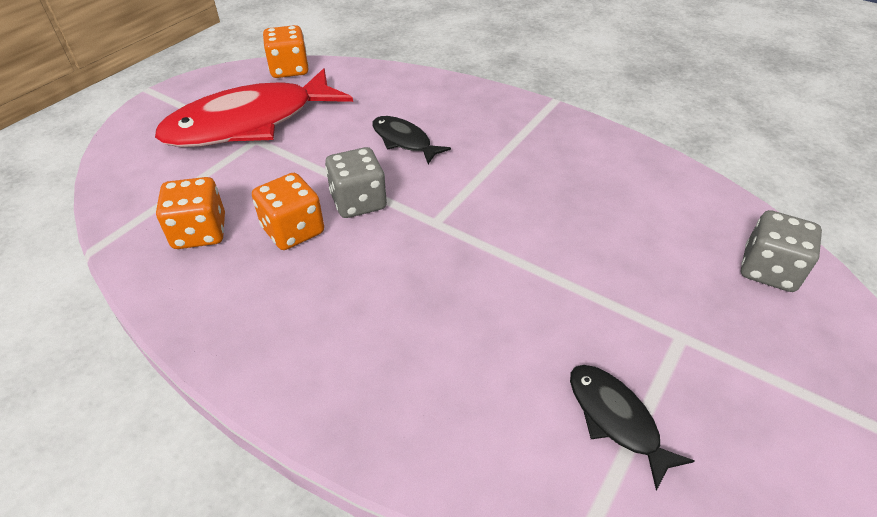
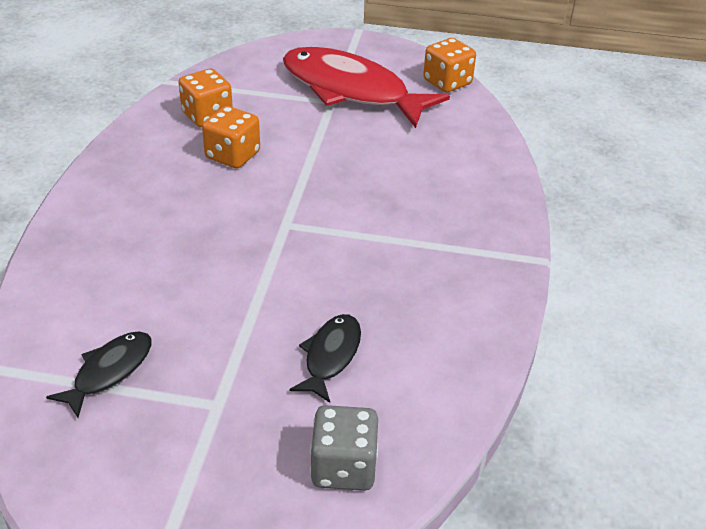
camera: 65 degrees right, 5 degrees down
(358, 202) = (285, 176): grey dice -> none
(404, 141) = (387, 177): black fish -> black fish (330, 356)

